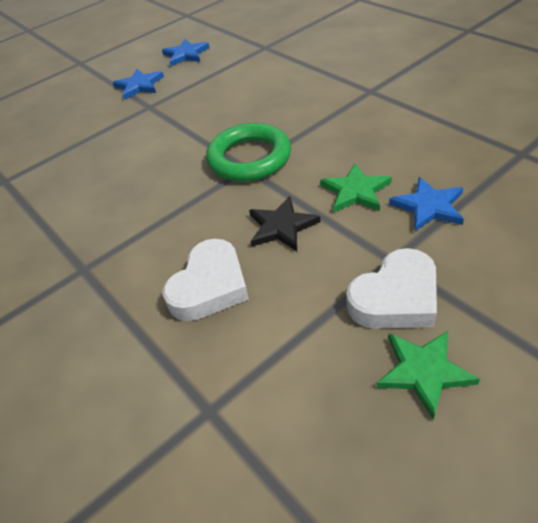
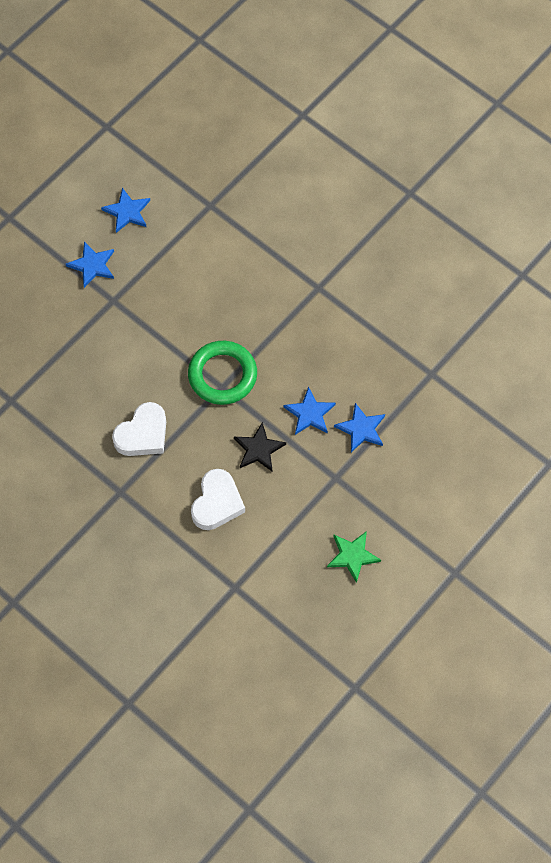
camera: 15 degrees left, 20 degrees up
(355, 191) = (309, 413): green star -> blue star
(395, 298) = (338, 507): white heart -> white heart (143, 434)

